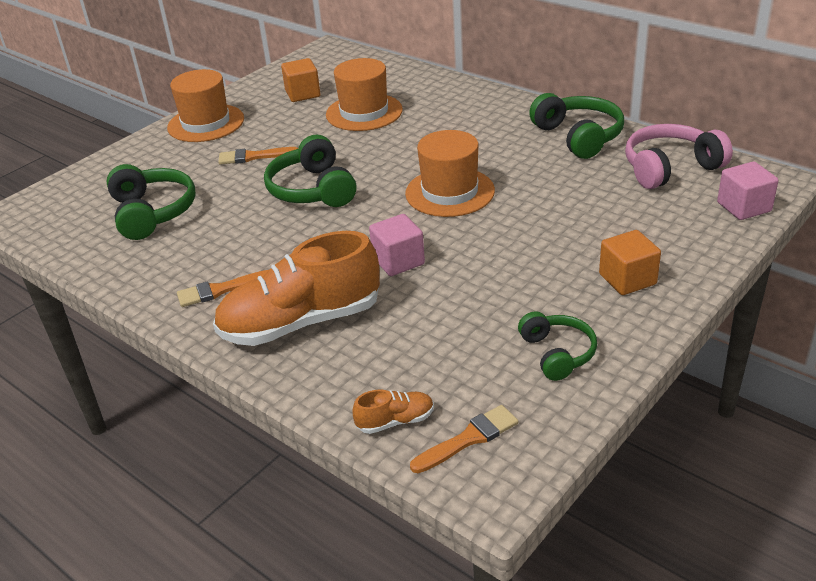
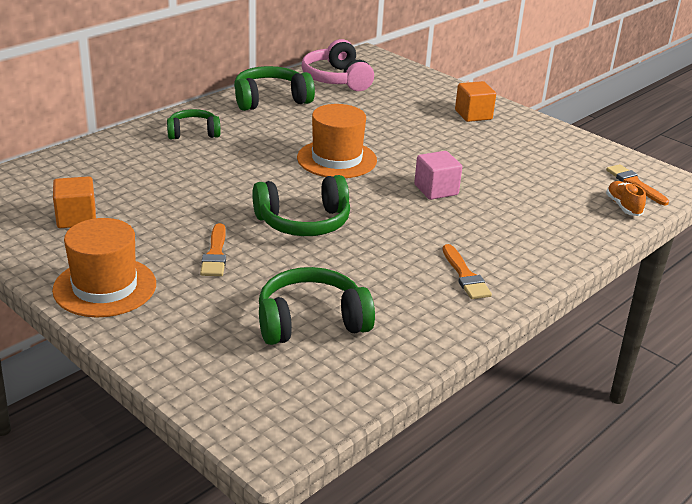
camera: 90 degrees left, 5 degrees down
(301, 322) = (515, 237): orange shoe -> none
(364, 112) = (154, 185): orange hat -> none
(557, 353) = (551, 147): green headphones -> green headphones (193, 133)
(744, 207) = (397, 69): pink cube -> none

